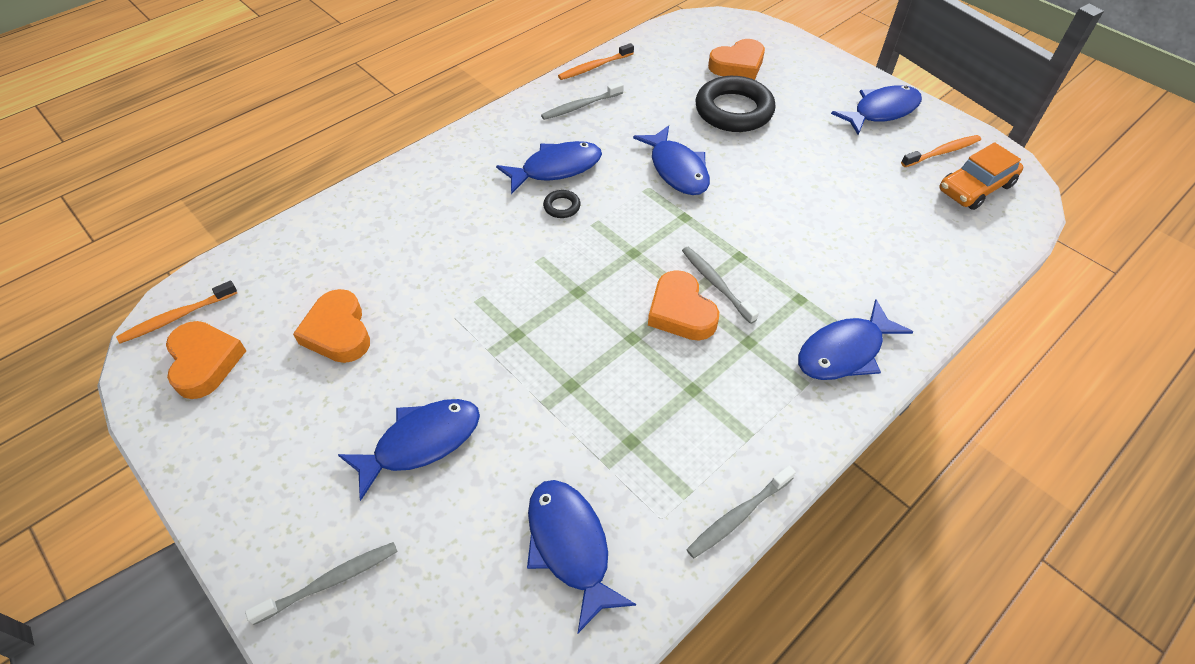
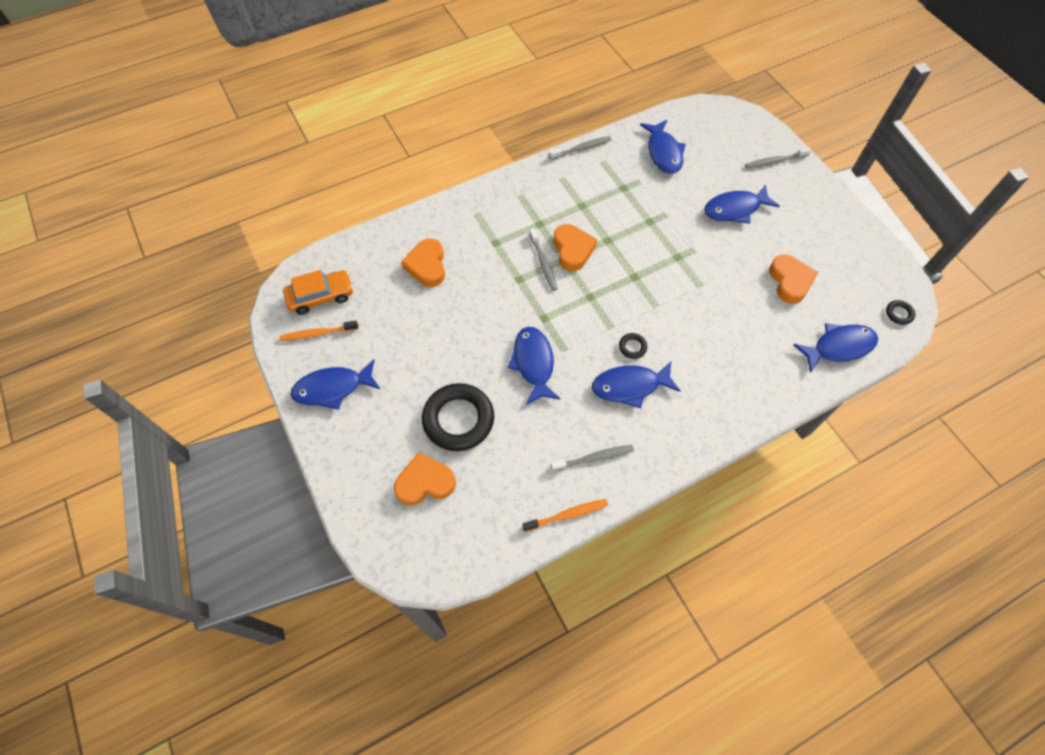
camera: 165 degrees left, 10 degrees up
(177, 317) = (899, 313): orange toothbrush -> black ring
(204, 362) = (870, 279): orange heart -> orange heart (427, 266)
(844, 352) = (487, 207): blue fish -> blue fish (838, 347)

